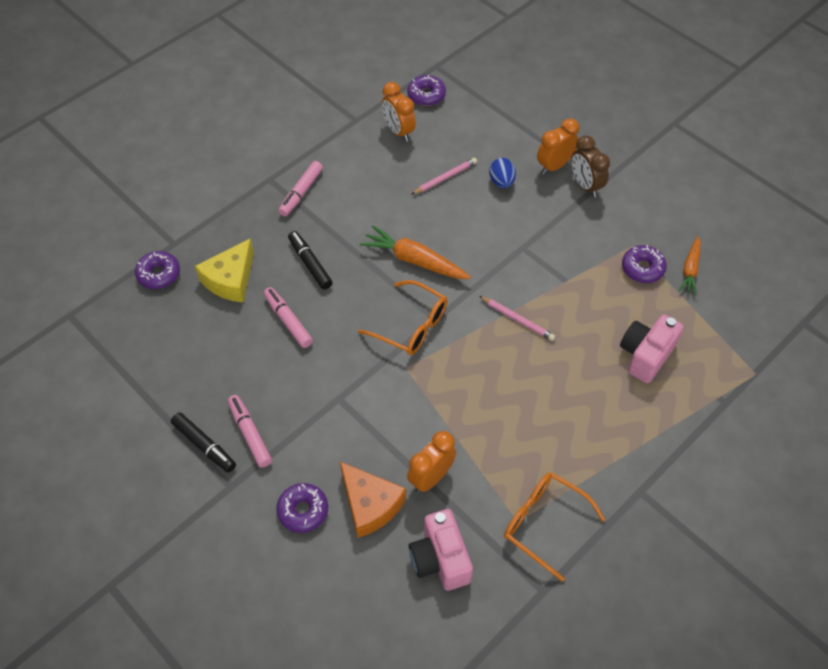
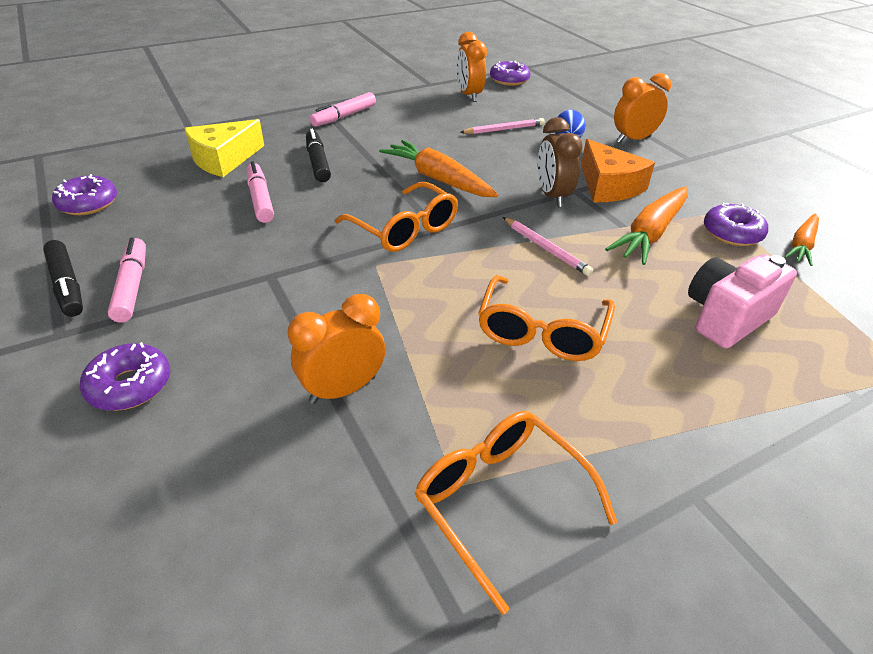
camera: 15 degrees right, 15 degrees down
(159, 274) = (154, 144): purple donut -> purple donut (88, 204)
(370, 505) = (230, 402): orange cheese -> orange cheese (608, 186)
(440, 559) = (293, 510): pink camera -> none
(534, 398) = (542, 331): none -> orange glasses
(585, 185) = (667, 158): brown clock -> brown clock (552, 196)
(586, 284) = (650, 233): none -> orange carrot

